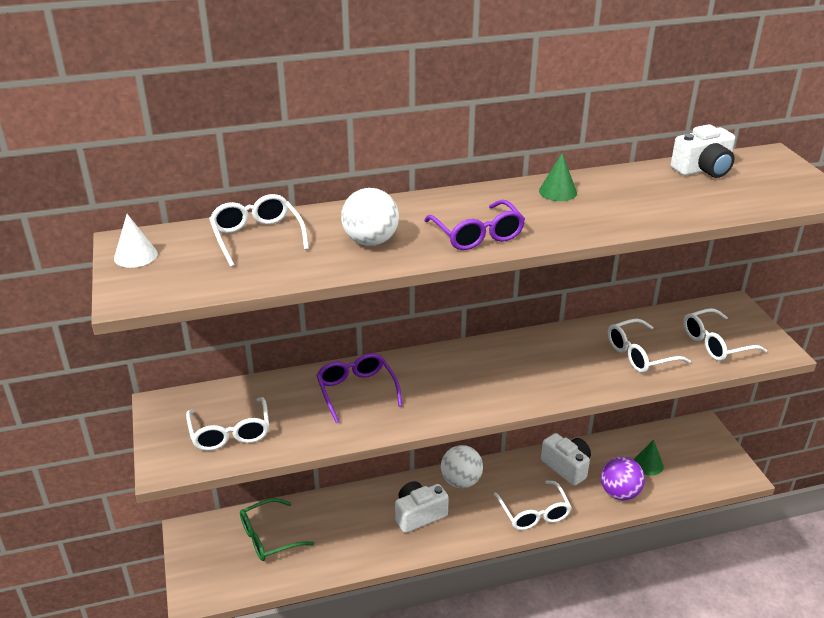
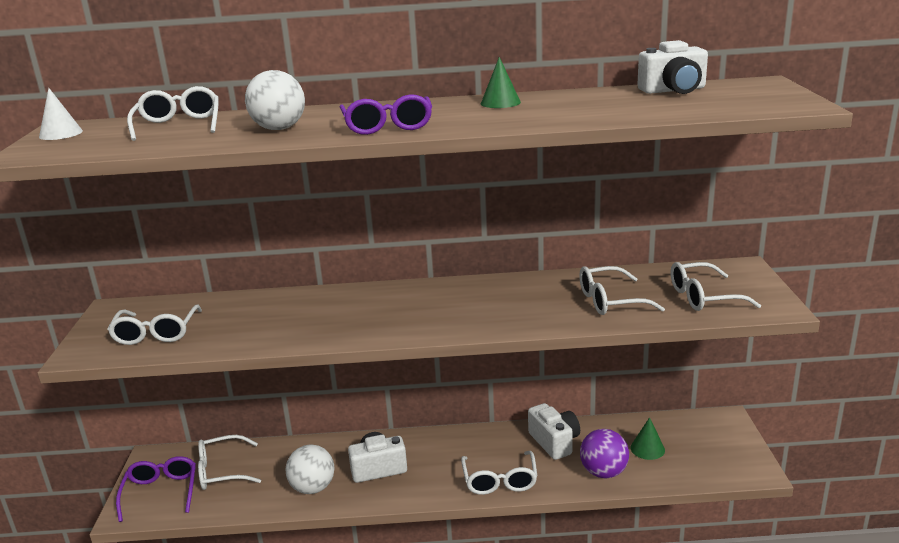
camera: 15 degrees right, 10 degrees down
(269, 537) = (222, 471): green glasses -> white glasses
(357, 391) = (297, 311): purple glasses -> purple glasses (161, 492)
(461, 481) = (435, 443): white ball -> white ball (313, 488)

